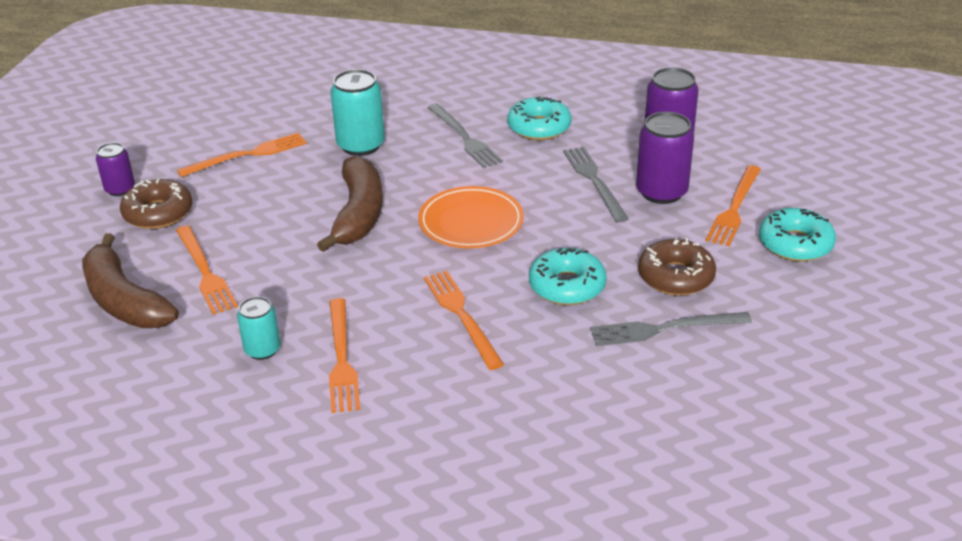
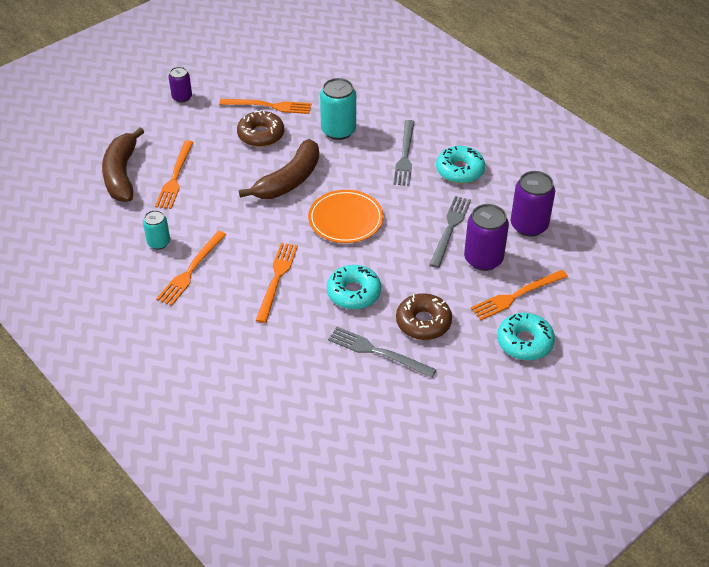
camera: 35 degrees right, 10 degrees up
(158, 213) = (186, 124): brown donut -> brown donut (261, 135)

